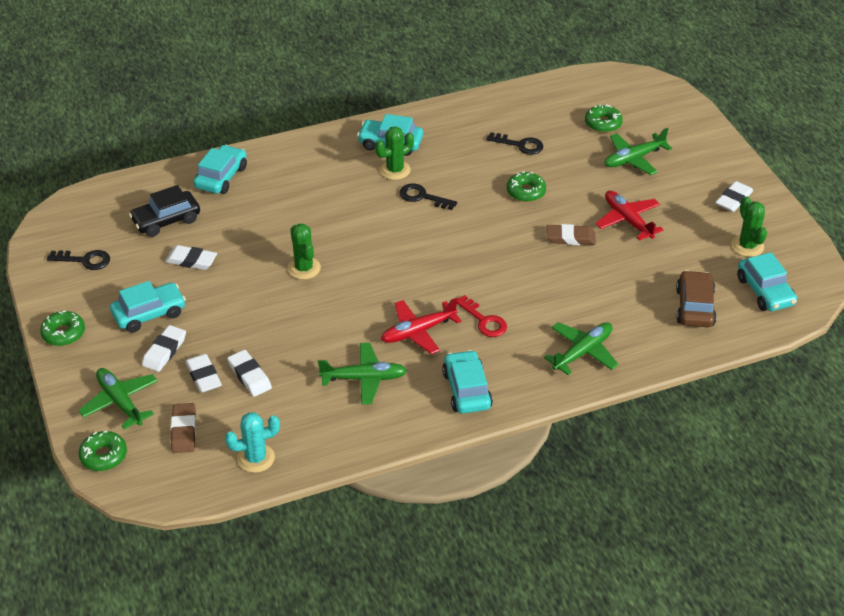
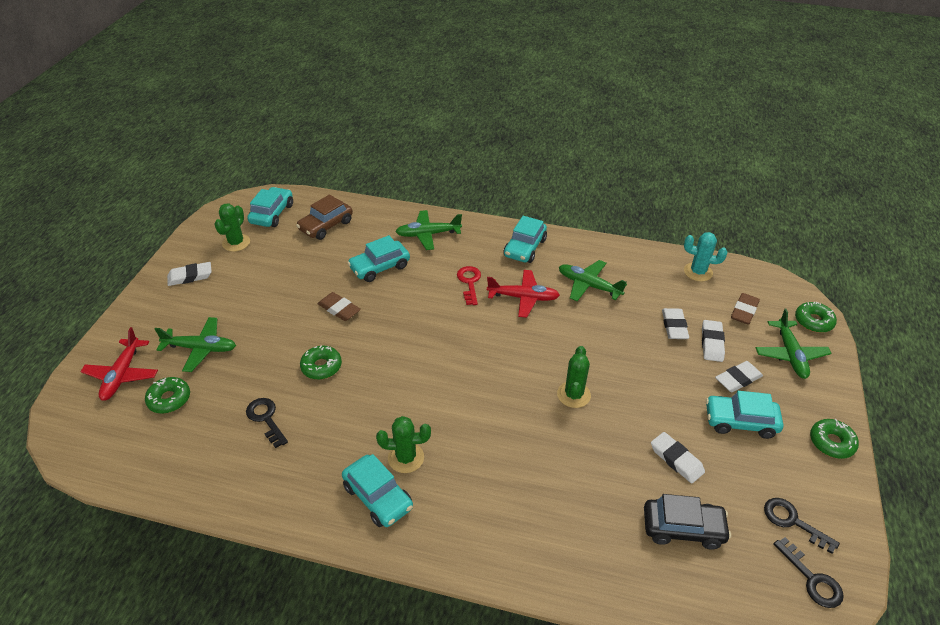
camera: 145 degrees left, 0 degrees up
(221, 177) = (591, 559): turquoise car -> turquoise car (380, 267)
(422, 197) = (410, 411): black key -> black key (812, 579)
(628, 220) = (282, 300): red plane -> red plane (122, 375)

